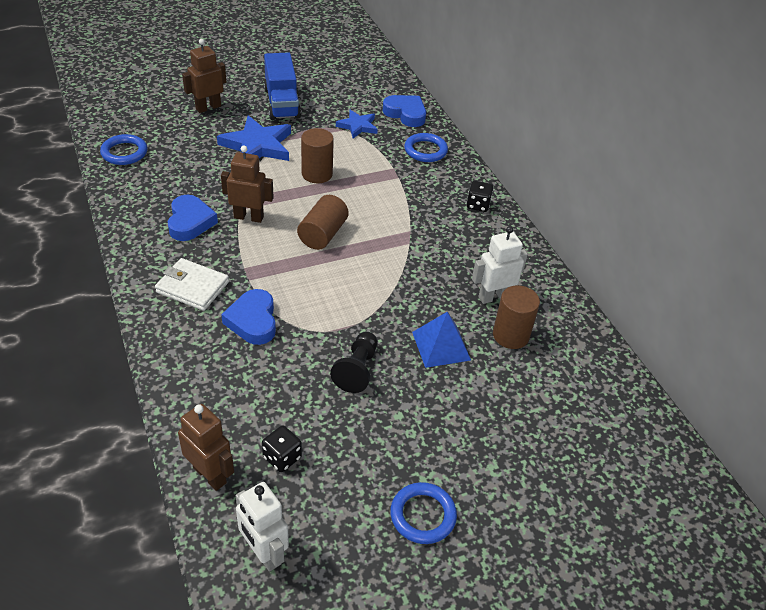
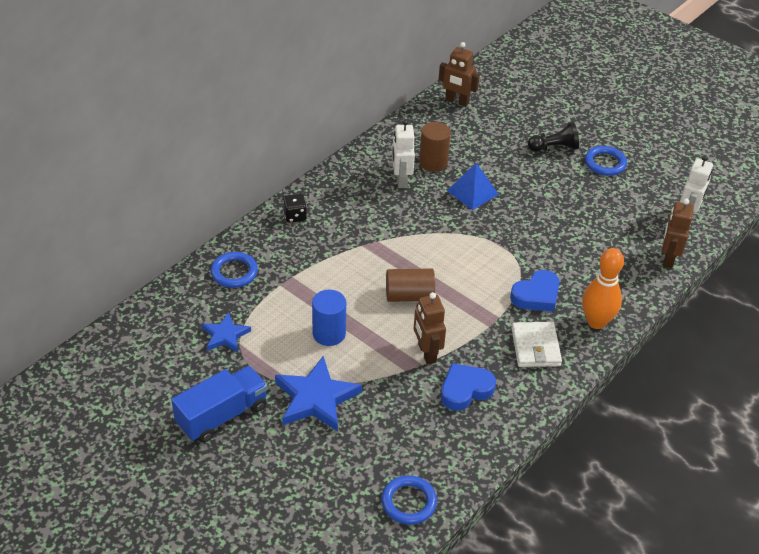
camera: 115 degrees left, 0 degrees up
(180, 349) = (596, 322): none -> orange bowling pin
(208, 107) = (275, 477): brown robot -> brown robot (456, 101)
(282, 457) = (626, 232): black dice -> none
(317, 174) = (329, 333): brown cylinder -> blue cylinder
(357, 370) = (530, 225): black pawn -> black pawn (554, 148)
(405, 114) = (176, 307): blue heart -> none
(493, 297) = (401, 180): white robot -> white robot turned 45 degrees clockwise

